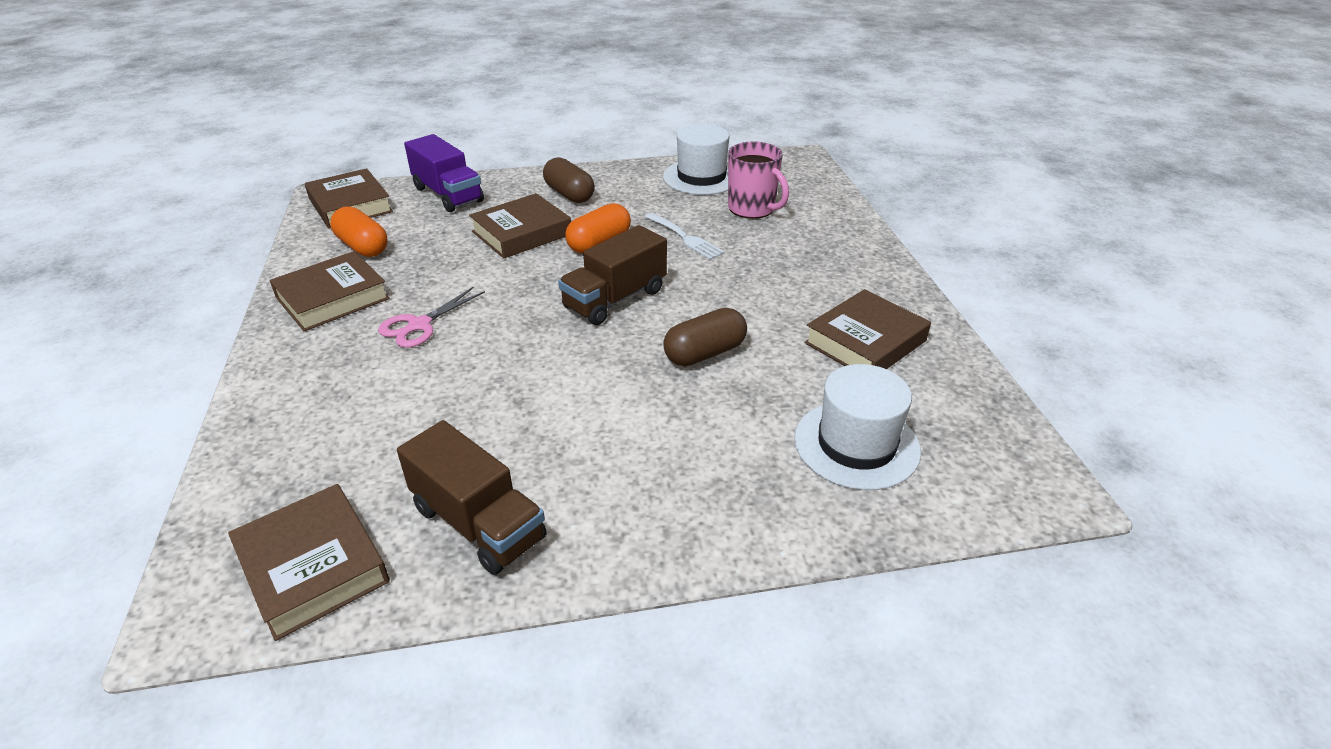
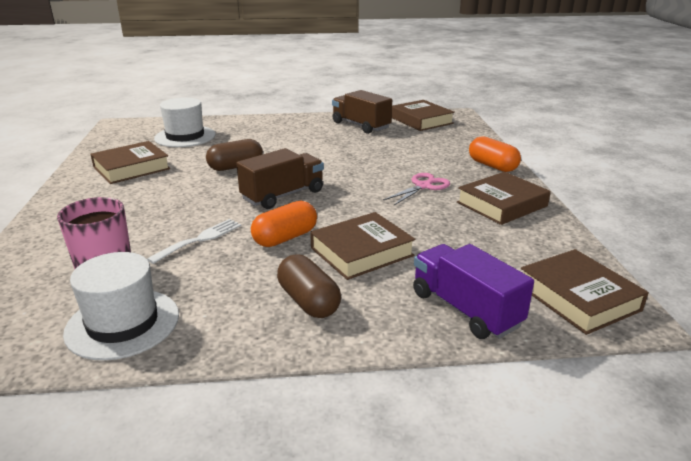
camera: 175 degrees left, 10 degrees down
(363, 247) = (515, 245): orange capsule -> orange capsule (492, 166)
(686, 238) = (200, 239): white fork -> white fork turned 75 degrees clockwise

